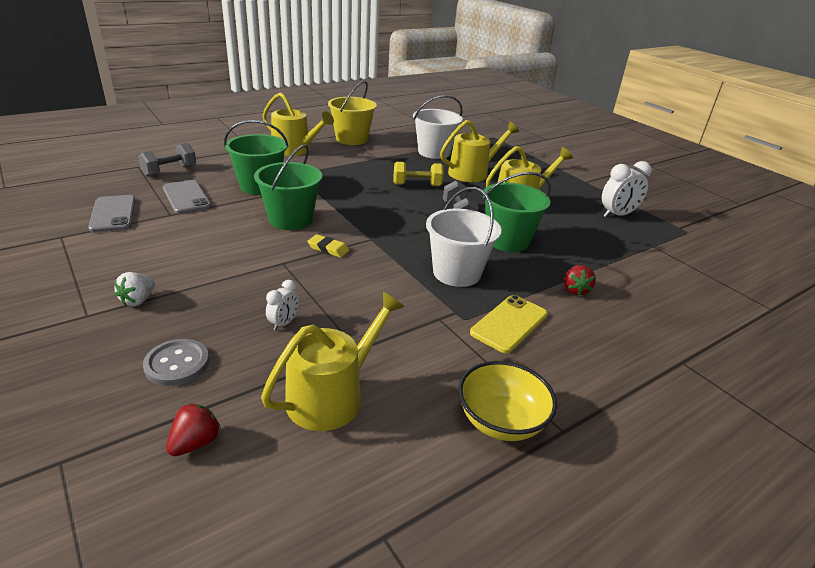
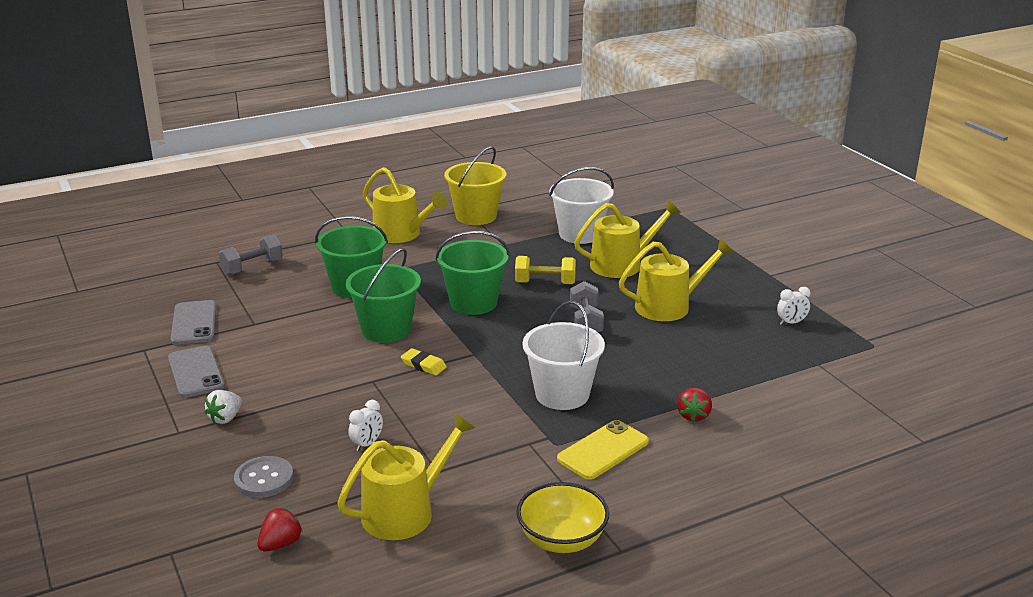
camera: 10 degrees right, 5 degrees down
(186, 197) = (271, 302): grey phone -> grey phone (196, 372)
(507, 240) = (635, 356): green bucket -> green bucket (473, 302)
(617, 215) = (791, 323): white clock -> white clock, size x0.56

